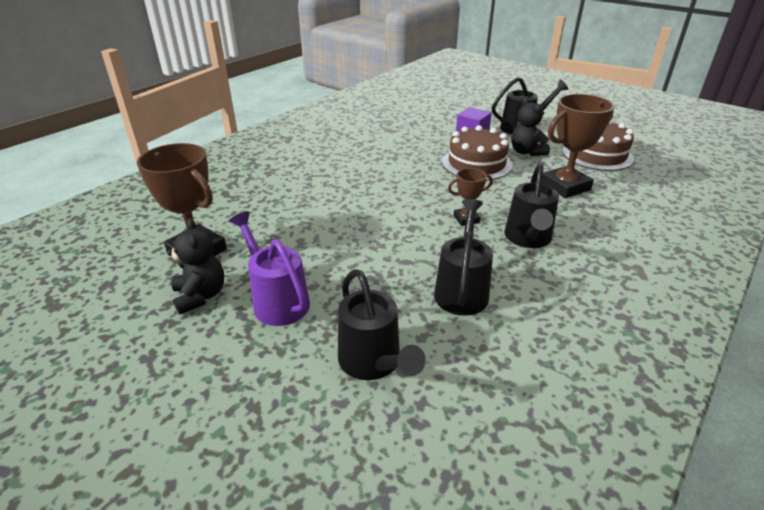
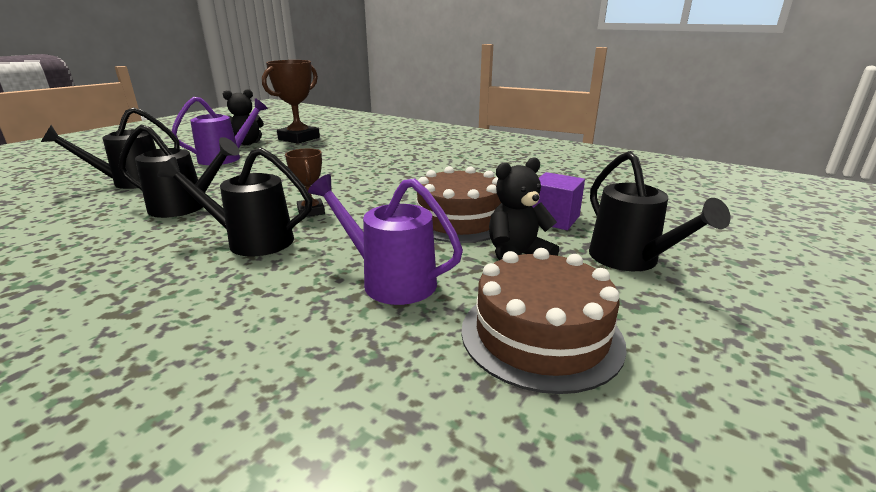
camera: 85 degrees right, 10 degrees down
(565, 186) = (389, 280): brown trophy -> purple watering can

